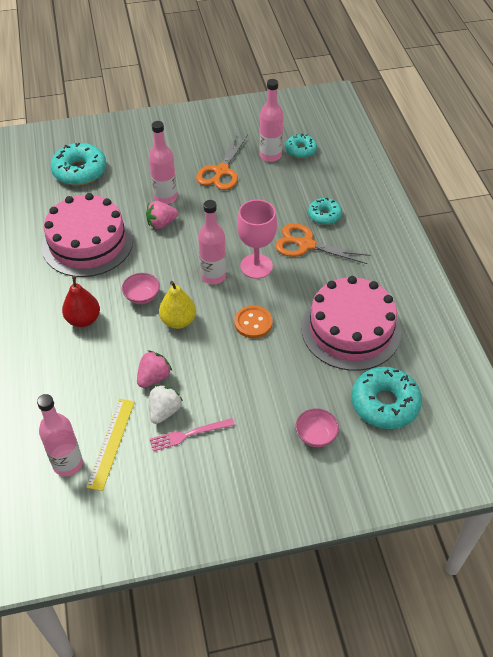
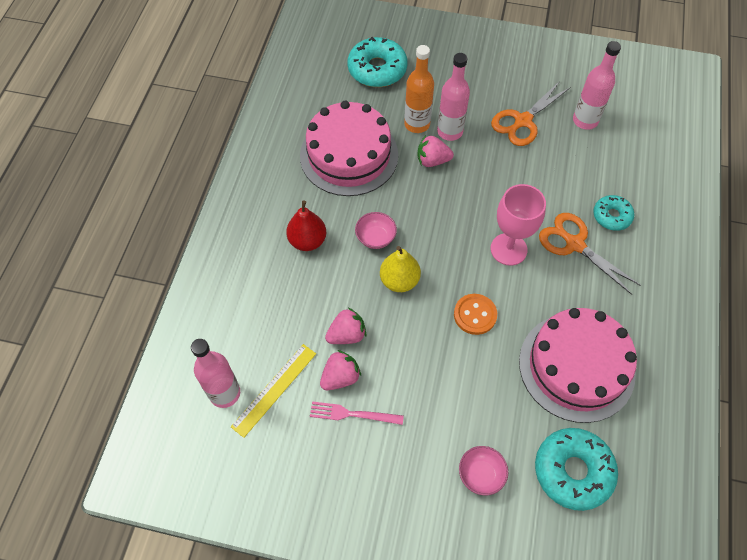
camera: 25 degrees right, 10 degrees up
(135, 201) = (417, 124): none -> orange bottle
(164, 411) = (340, 377): white strawberry -> pink strawberry
(213, 276) = (458, 243): pink bottle -> none
(300, 150) = (622, 126): turquoise donut -> none

